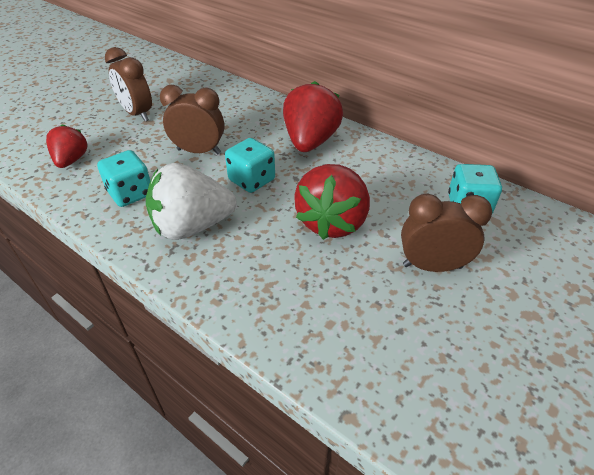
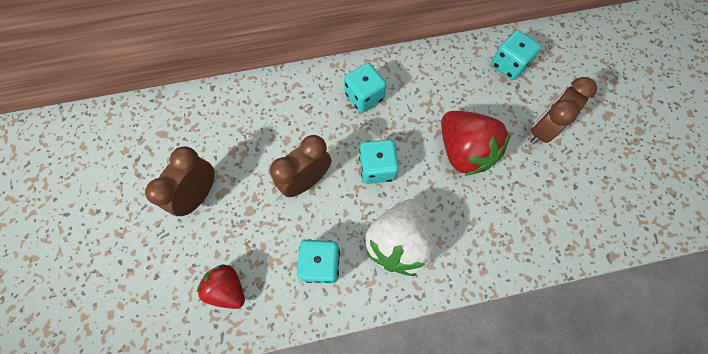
camera: 50 degrees left, 25 degrees up
(137, 114) = (199, 195): brown clock -> brown clock turned 120 degrees clockwise
(310, 142) = (364, 97): red strawberry -> turquoise dice

